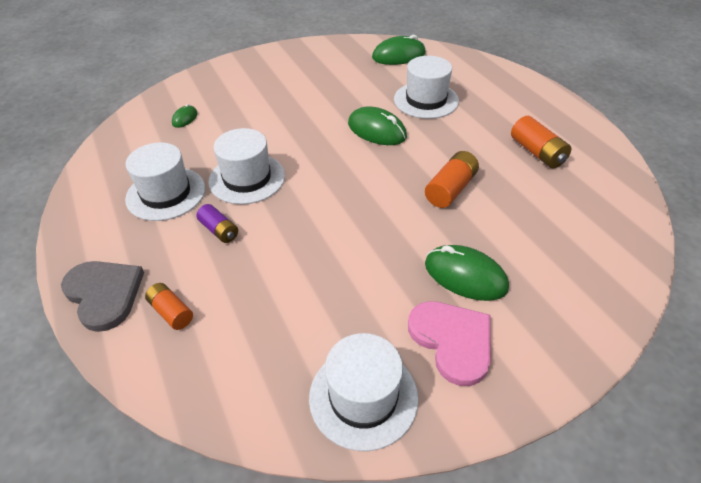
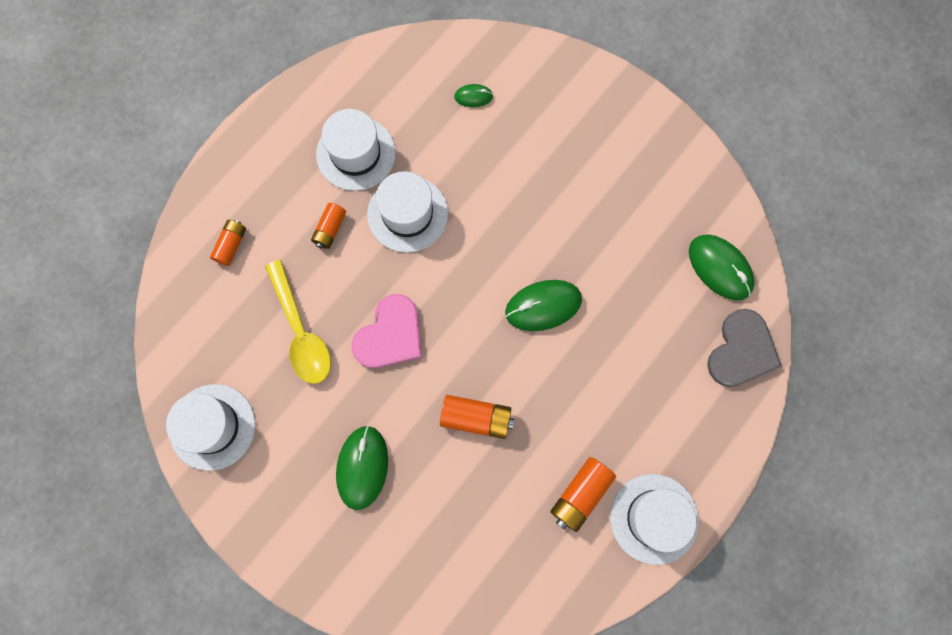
camera: 65 degrees right, 30 degrees up
(104, 294) = (228, 183): grey heart -> grey heart (741, 351)
(219, 230) = (330, 229): purple battery -> orange battery
(303, 282) = (301, 331): none -> yellow spoon
(377, 130) = (543, 306): green mouse -> green mouse turned 60 degrees clockwise
(426, 100) = (630, 338): white hat -> white hat (654, 518)
(452, 341) = (287, 477): pink heart -> pink heart (390, 335)

